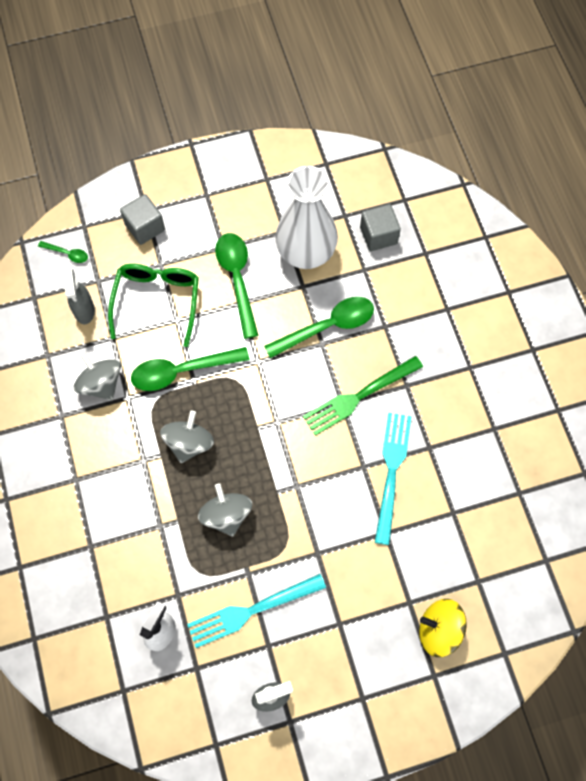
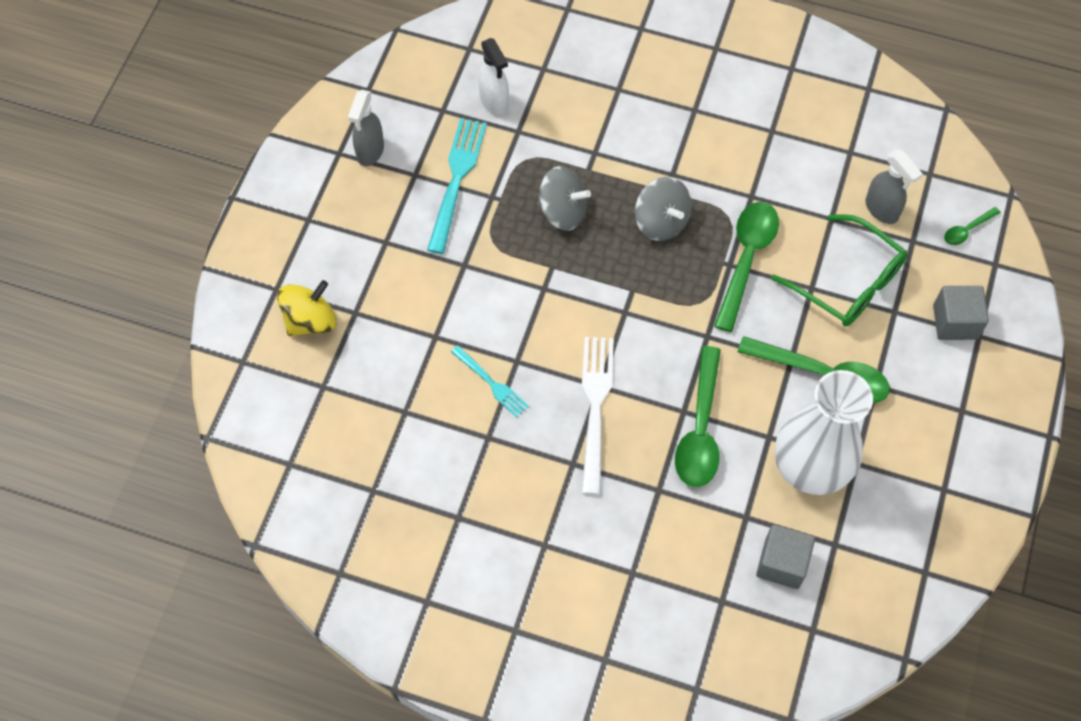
camera: 125 degrees right, 5 degrees down
(84, 311) = (882, 210): grey spray bottle -> grey spray bottle turned 150 degrees counterclockwise
(101, 384) = (783, 181): grey spinning top -> none
(359, 396) = (595, 407): green fork -> white fork
(391, 472) = (491, 383): turquoise fork -> turquoise fork, size x0.58

